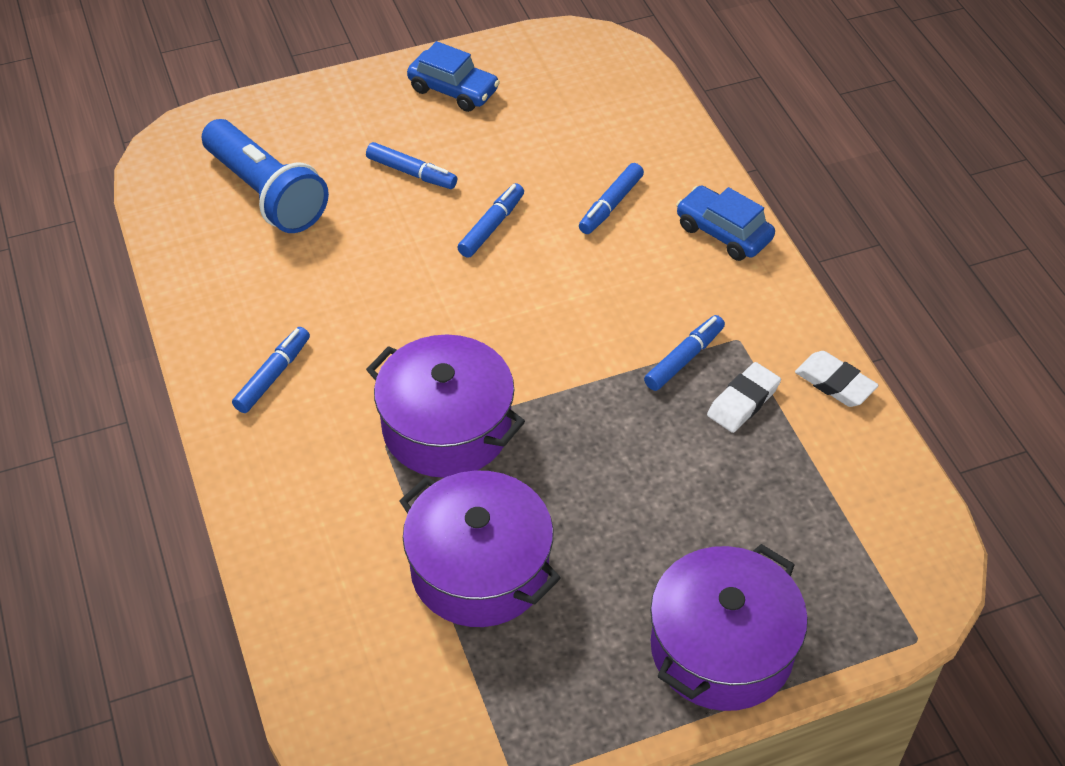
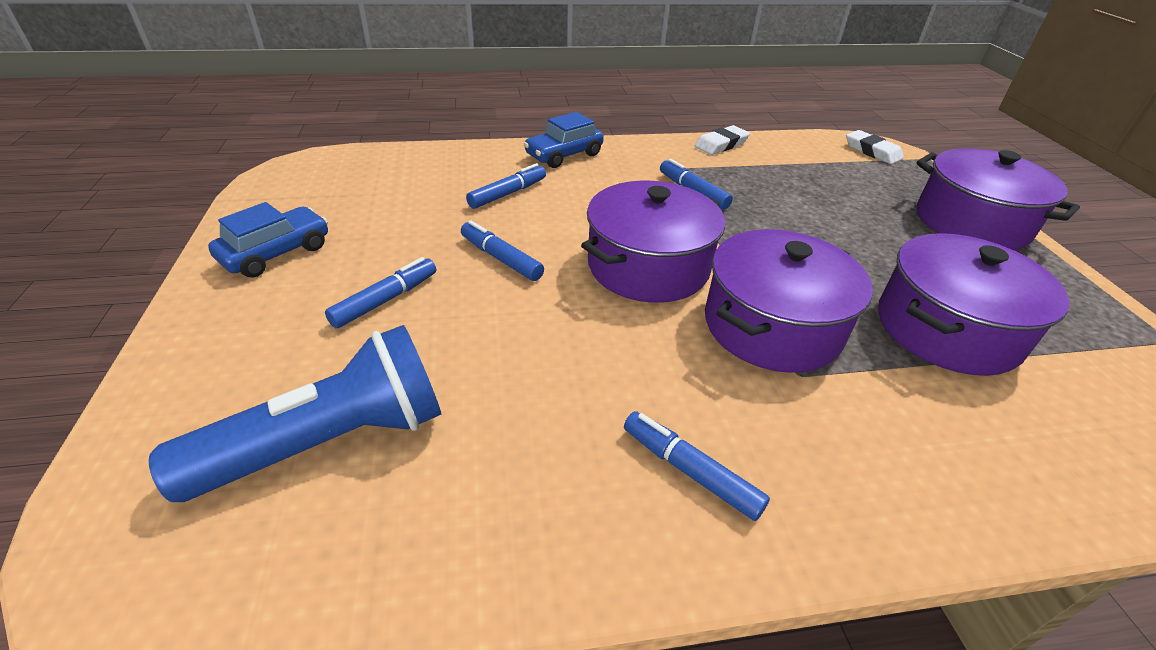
camera: 80 degrees left, 10 degrees down
(513, 331) = (648, 266): none -> purple pot
(611, 205) = (507, 194): blue marker -> blue marker turned 90 degrees counterclockwise
(743, 401) = (737, 177): white eraser -> white eraser (872, 151)

